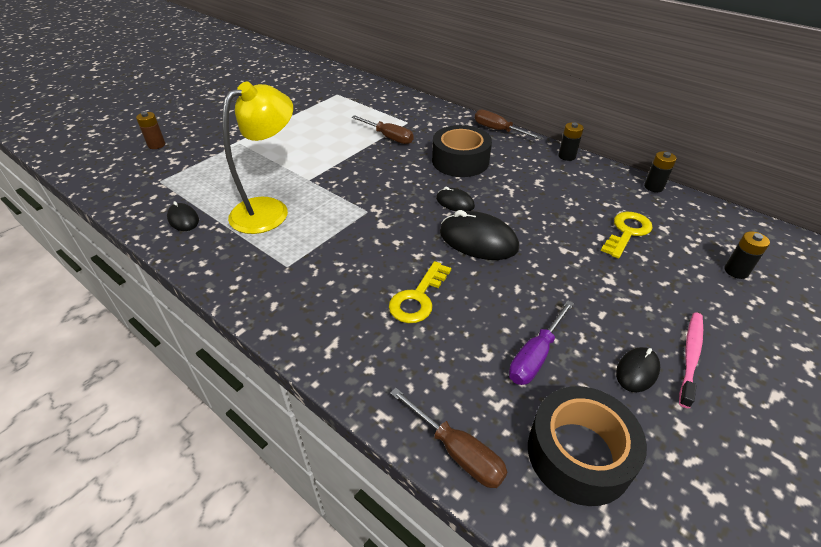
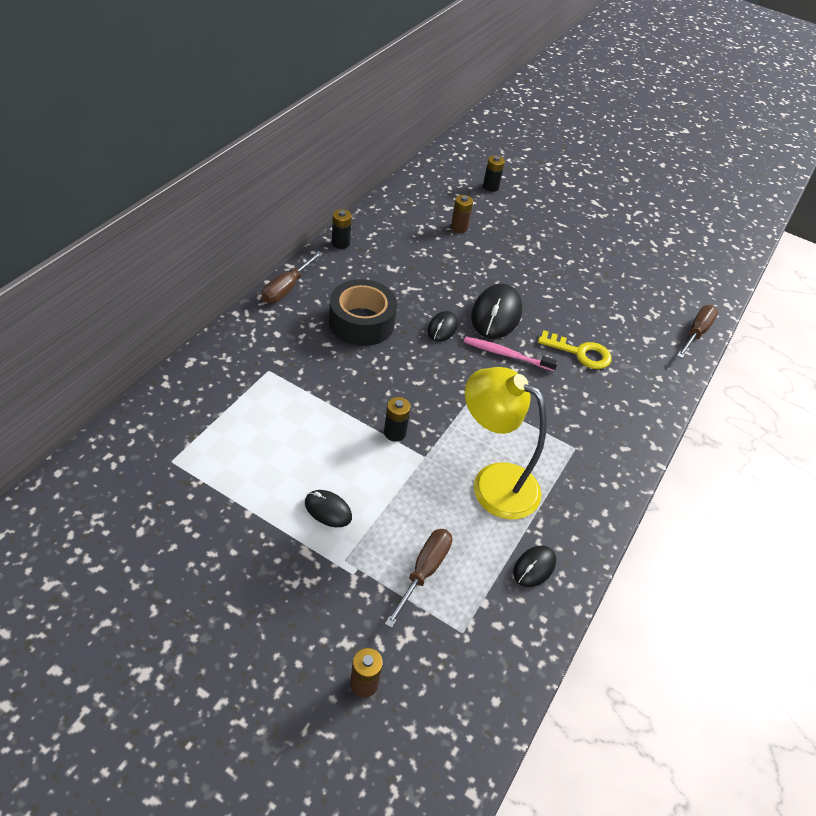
camera: 105 degrees left, 5 degrees up
(389, 137) = (312, 387): brown screwdriver -> brown screwdriver (424, 571)
(535, 356) = (610, 293): purple screwdriver -> none
(579, 453) = (671, 283): black tape -> none
(627, 232) = (459, 227): yellow key -> brown battery
(637, 371) = (602, 250): black mouse -> black mouse (328, 510)
(653, 187) = (388, 200): black battery -> black battery (395, 433)
(690, 356) = (580, 226): pink toothbrush -> pink toothbrush (506, 354)

